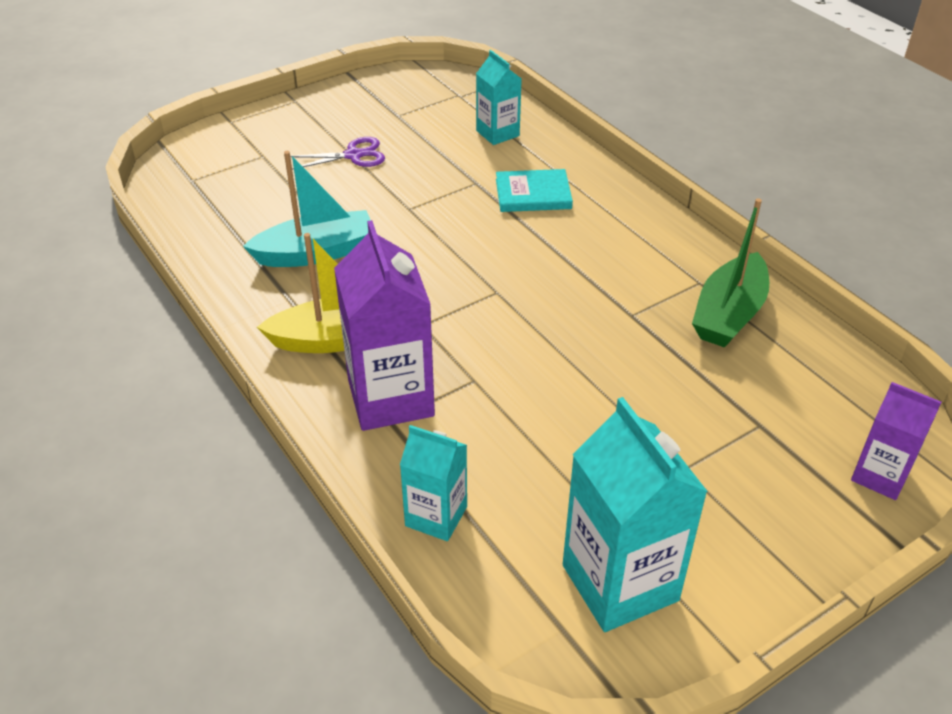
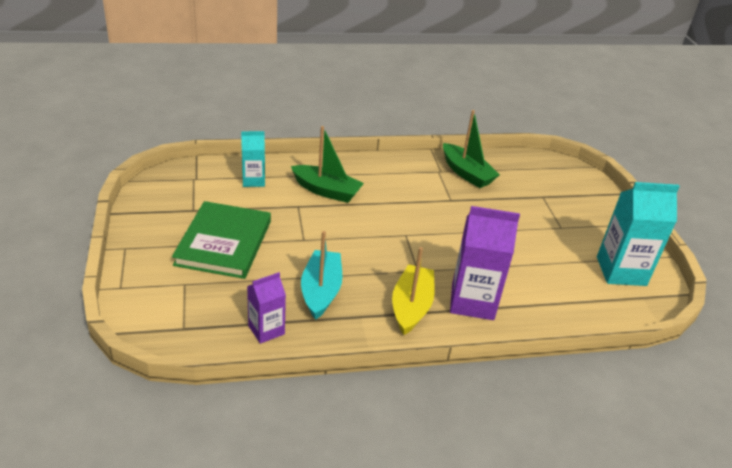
camera: 70 degrees left, 5 degrees down
(353, 155) = (224, 243): purple scissors -> green book
(436, 516) = (565, 313): turquoise carton -> none
(533, 194) = (326, 191): turquoise book -> green boat
(880, 475) = (583, 181): purple carton -> purple carton (266, 330)

